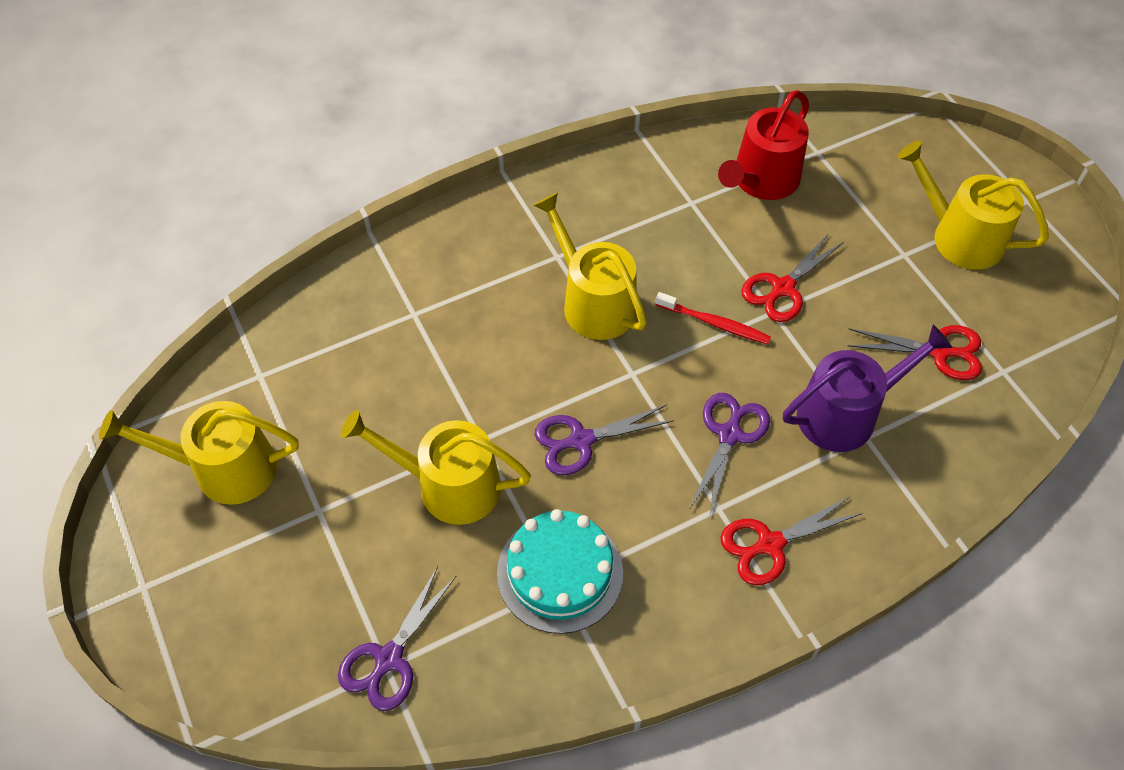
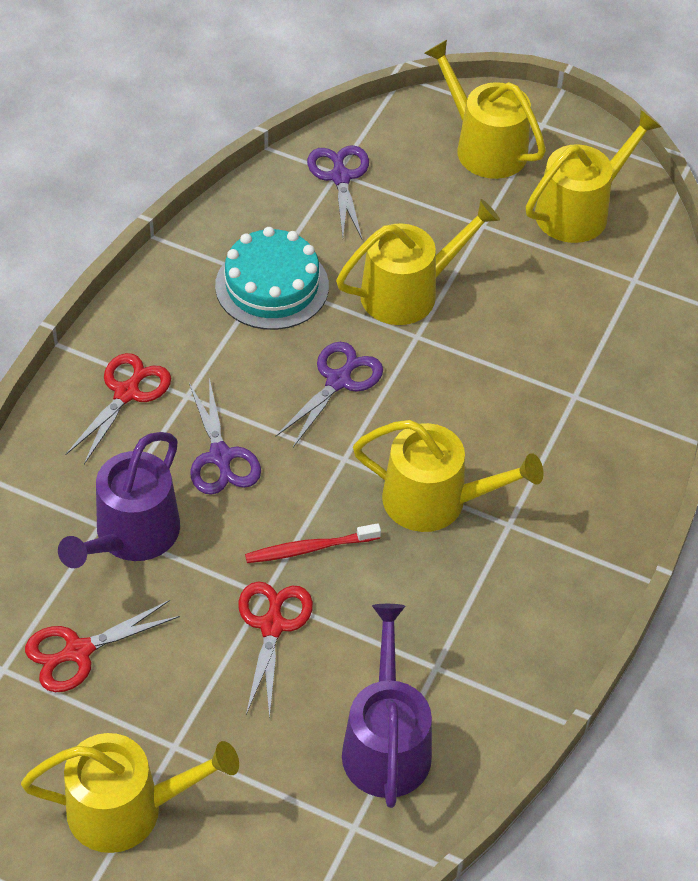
camera: 140 degrees right, 5 degrees down
(223, 598) = (484, 147): none -> yellow watering can
(761, 180) = (386, 744): red watering can -> purple watering can

